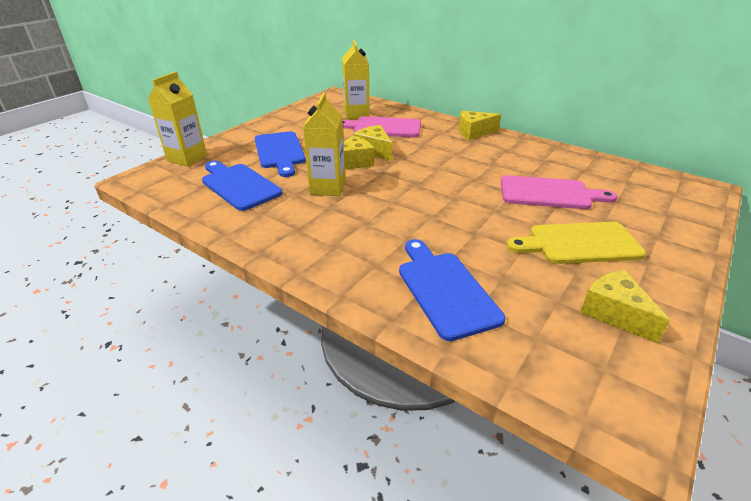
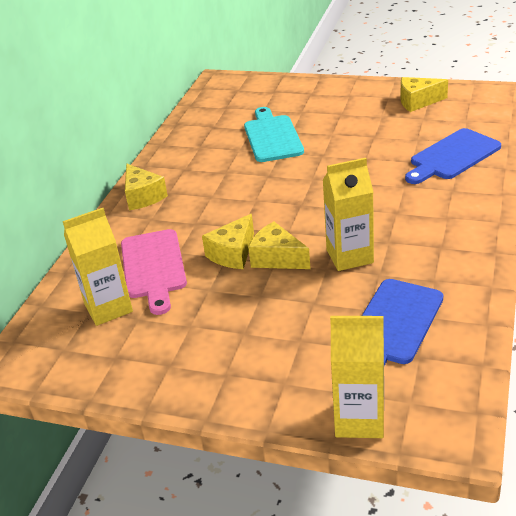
camera: 105 degrees left, 0 degrees up
(280, 152) = (282, 331): blue cutting board -> none
(549, 193) = (272, 137): pink cutting board -> turquoise cutting board
(579, 243) = (346, 118): yellow cutting board -> none
(614, 313) = (418, 102): yellow cheese -> yellow cheese turned 45 degrees clockwise

